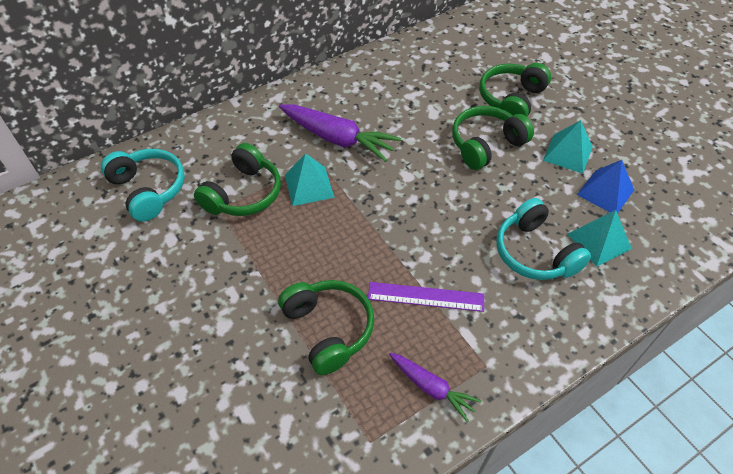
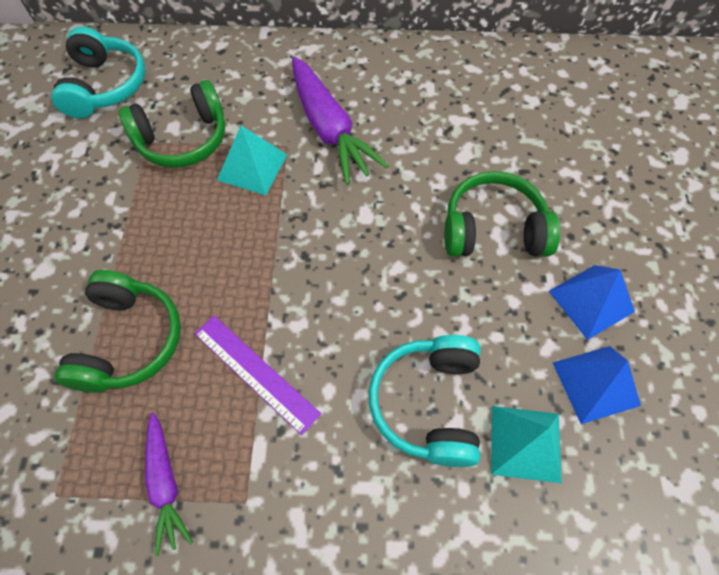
camera: 35 degrees right, 10 degrees up
(511, 99) = (579, 188): green headphones -> none
(568, 153) = (591, 301): turquoise pyramid -> blue pyramid

